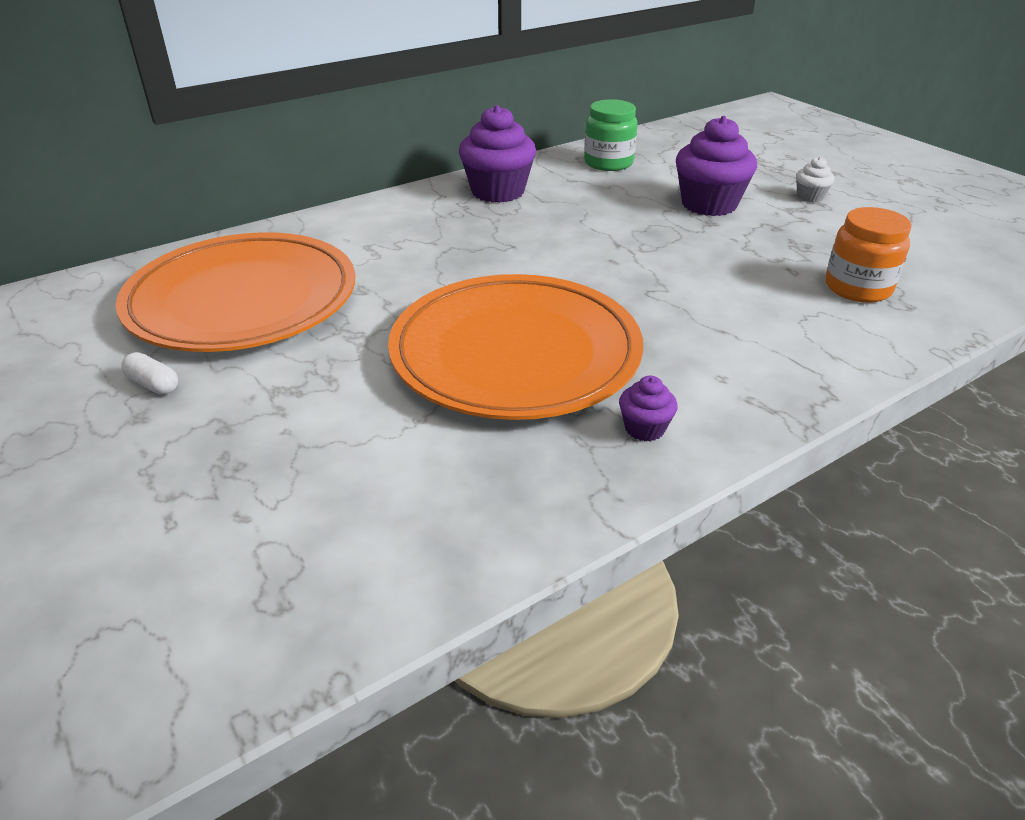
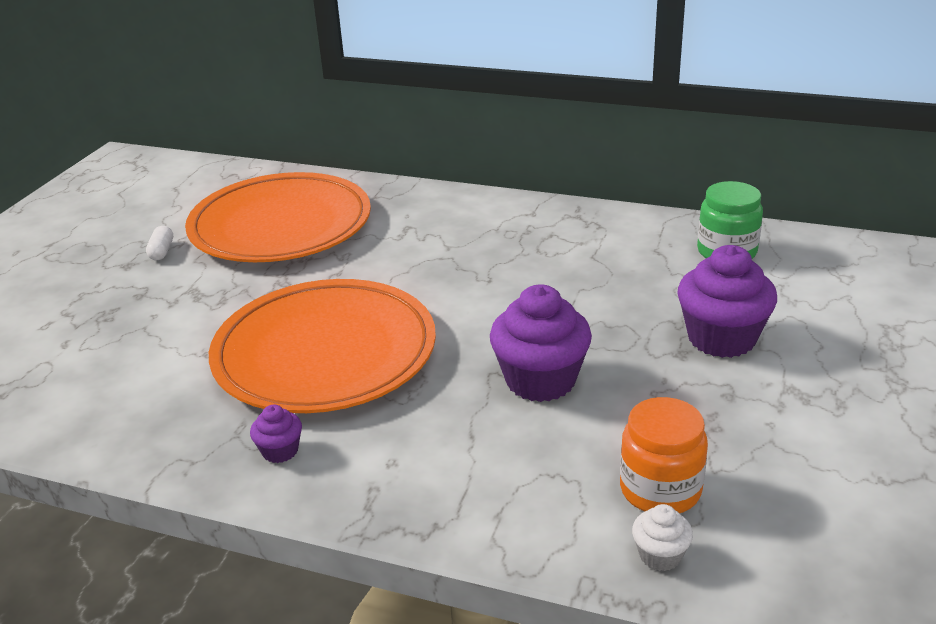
camera: 55 degrees right, 5 degrees down
(498, 191) = (576, 231): purple cupcake -> purple cupcake (540, 380)
(810, 197) = (846, 391): white cupcake -> white cupcake (660, 555)

